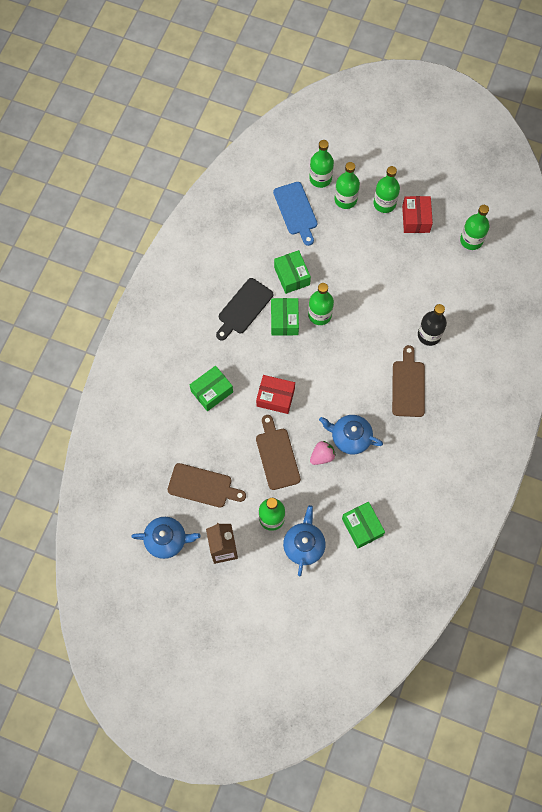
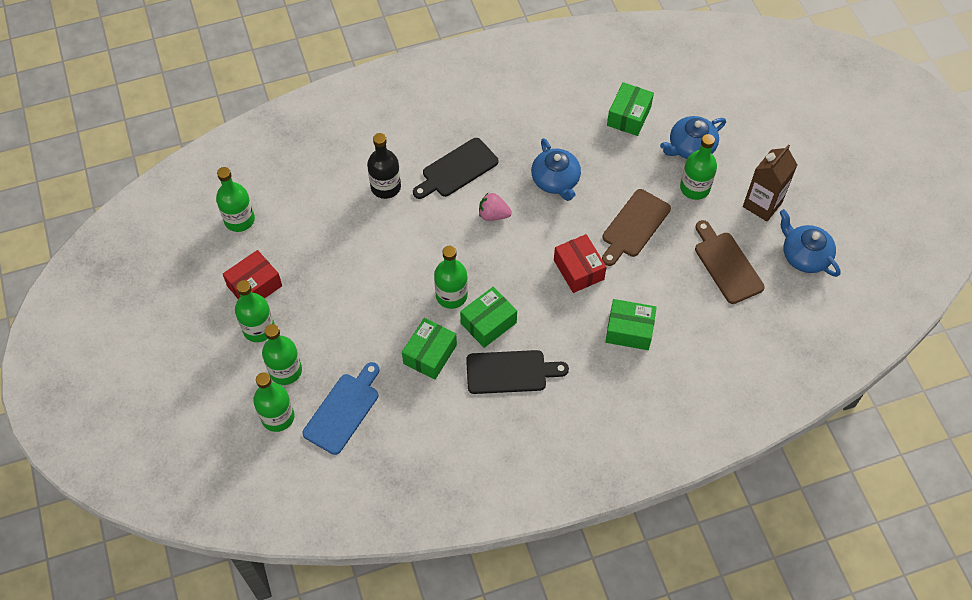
camera: 130 degrees left, 10 degrees down
(322, 456) = (596, 190): pink strawberry -> pink strawberry (493, 215)
(408, 385) = (457, 169): brown cutting board -> black cutting board

